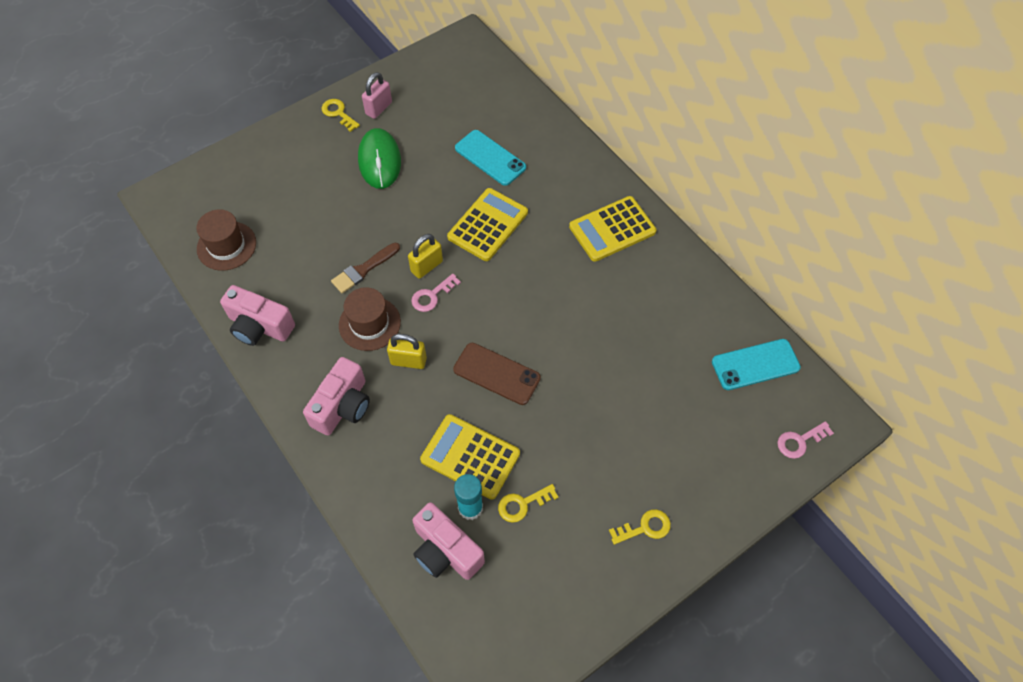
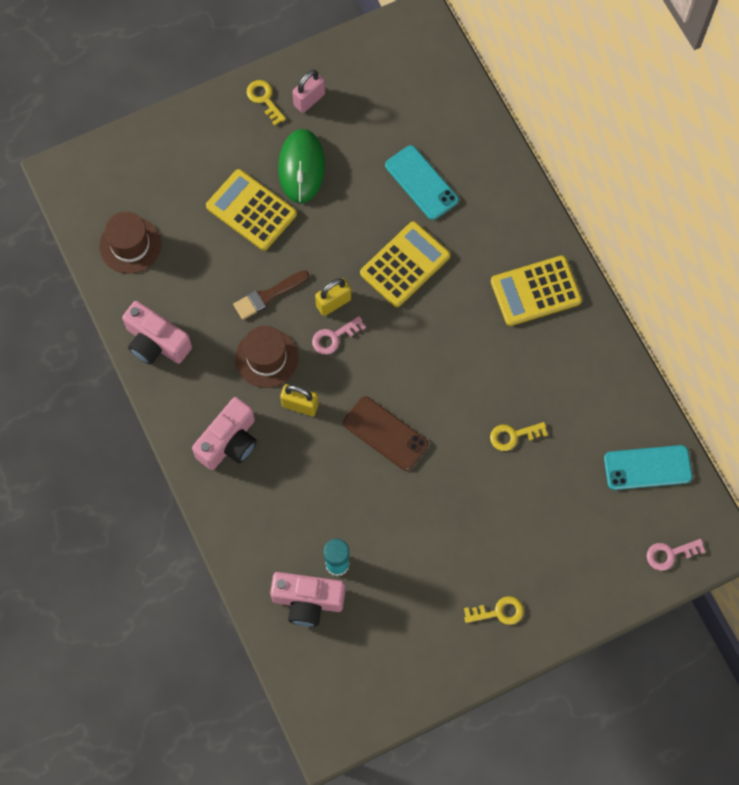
camera: 10 degrees right, 10 degrees up
(445, 551) = (308, 601): pink camera -> pink camera turned 45 degrees counterclockwise
(470, 457) = (345, 514): yellow calculator -> yellow calculator (251, 210)
(522, 504) = (387, 569): yellow key -> yellow key (513, 436)

